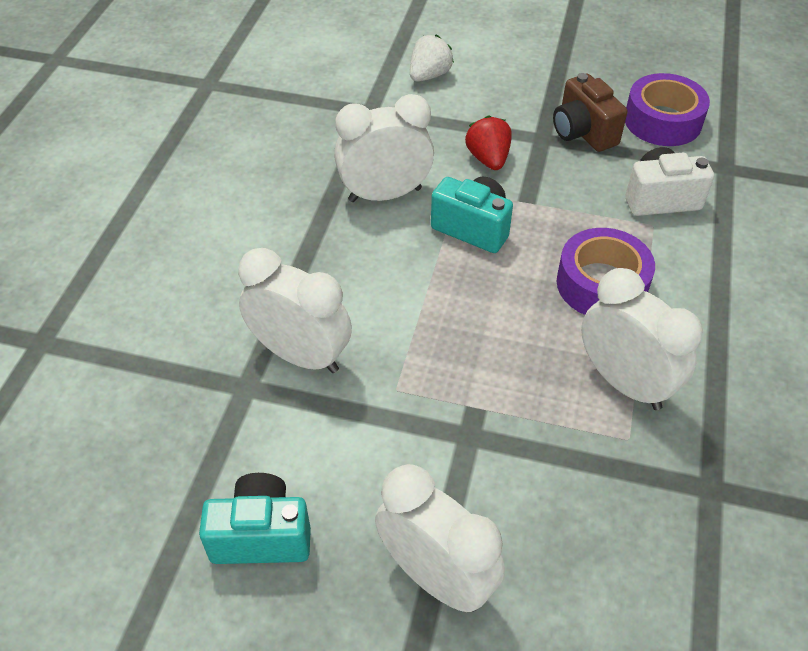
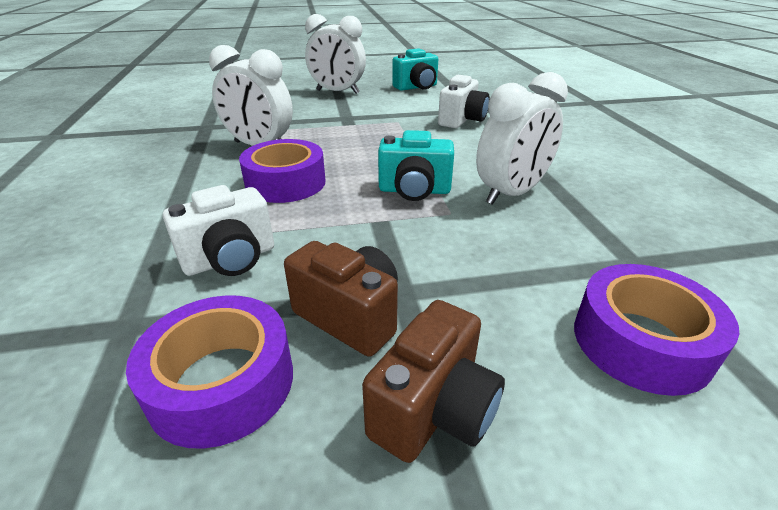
camera: 155 degrees right, 15 degrees down
(301, 355) = (462, 120): white clock -> white camera
(429, 75) = (641, 341): white strawberry -> purple tape
(488, 159) = (448, 248): red strawberry -> none
(559, 82) = (434, 410): none -> brown camera

